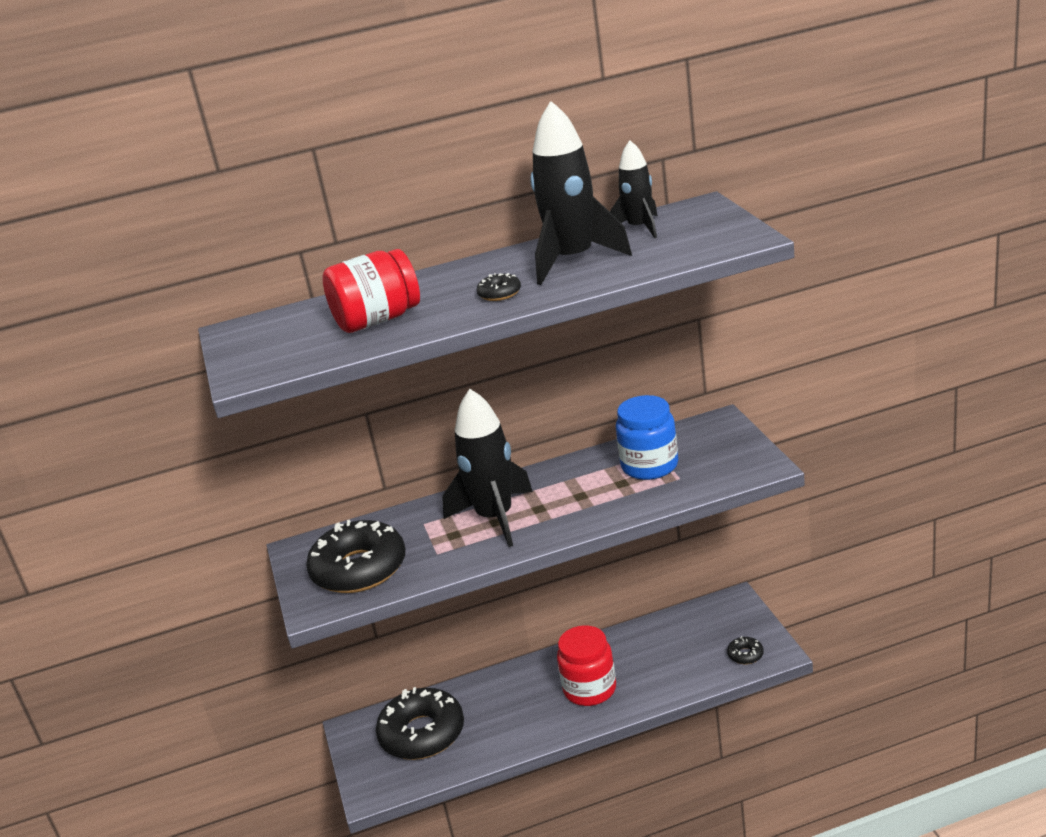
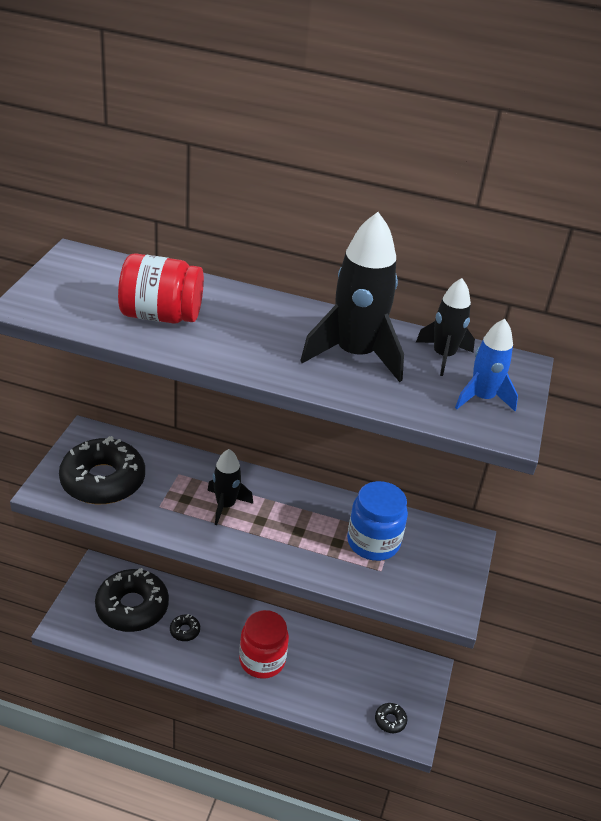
camera: 25 degrees right, 10 degrees up
(495, 518) = (225, 505): black rocket -> black rocket, size x0.58
(499, 293) = (265, 350): black donut -> black donut (185, 630)
(704, 233) = (482, 398): none -> blue rocket

